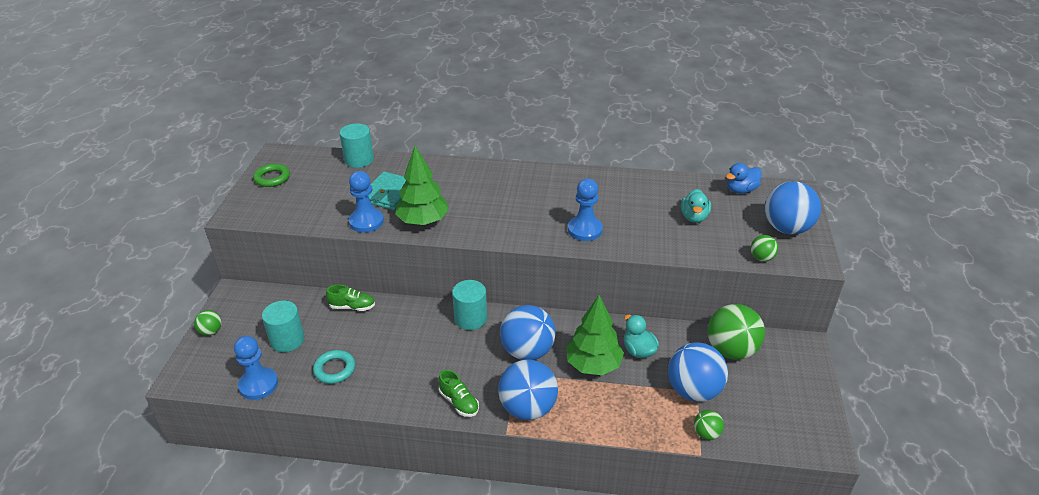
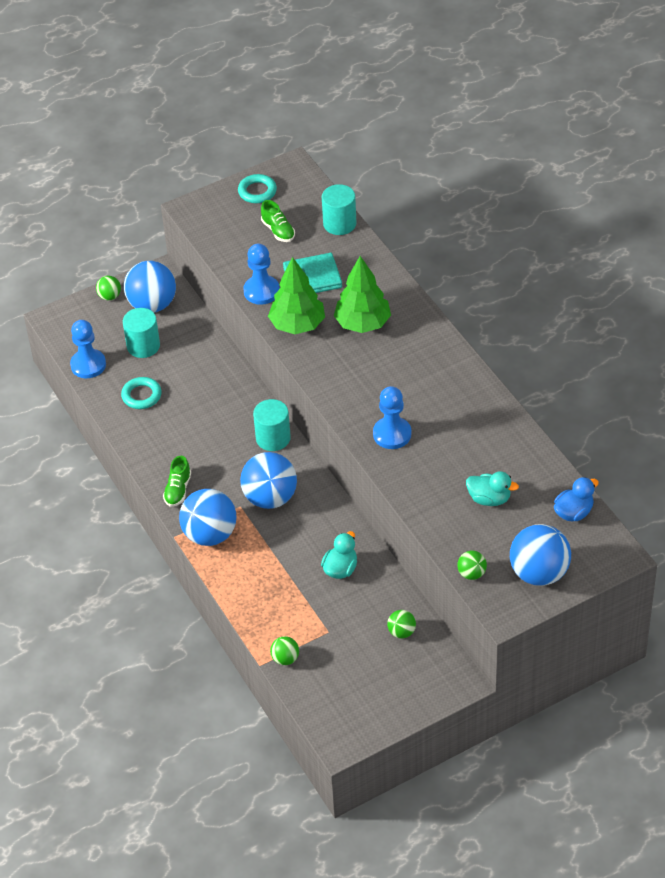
camera: 55 degrees right, 10 degrees up
(272, 178) = (257, 191): green ring -> turquoise ring
(352, 307) = (214, 356): green shoe -> green shoe (278, 230)
(593, 365) = (295, 548): green tree -> green tree (362, 323)
(693, 391) = (326, 629): blue ball -> blue ball (152, 304)
(694, 217) = (489, 499): turquoise duck -> turquoise duck turned 135 degrees counterclockwise
(731, 350) = (401, 632): green ball -> green ball, size x0.48
(741, 190) = (574, 512): blue duck -> blue duck turned 120 degrees clockwise

